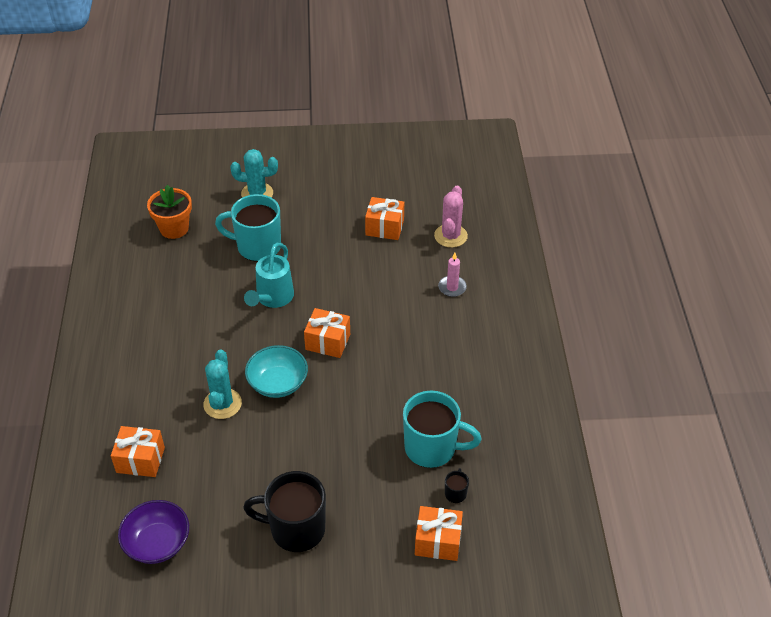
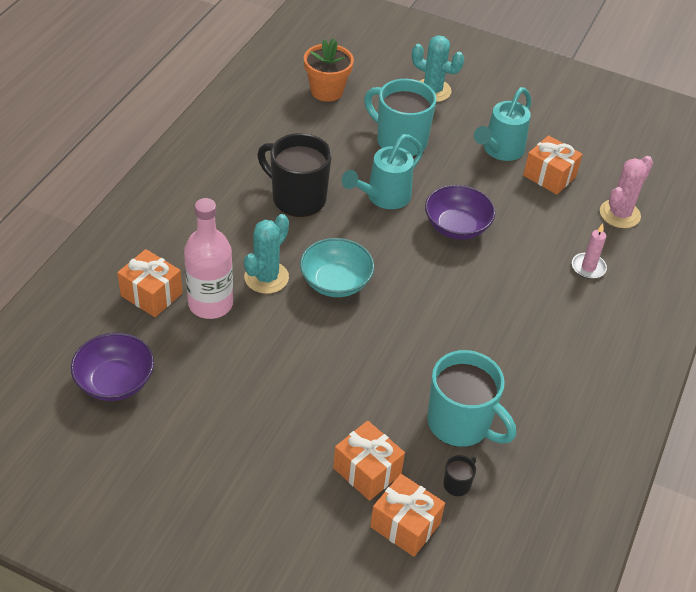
camera: 25 degrees right, 0 degrees up
(192, 445) = (210, 304): none -> pink bottle
(296, 529) = (260, 436): black mug -> black mug (297, 198)
(327, 342) = (414, 264): orange gift -> orange gift (367, 471)
(337, 222) = (500, 150): none -> turquoise watering can
(341, 298) = (456, 226): none -> purple bowl

